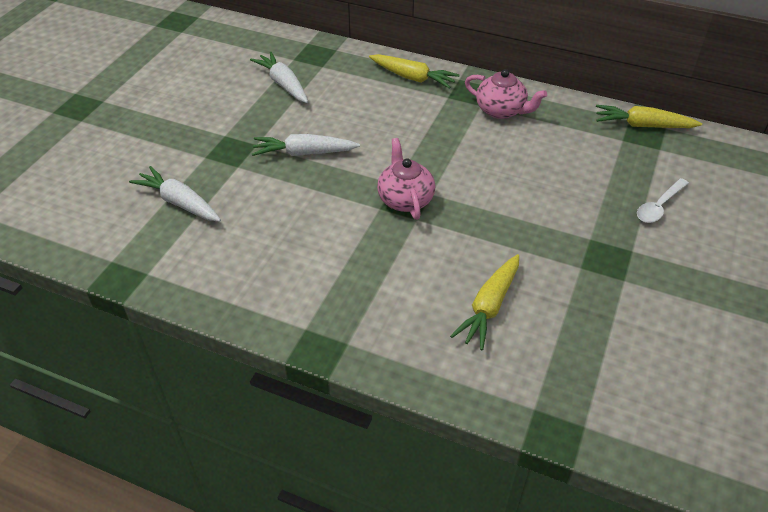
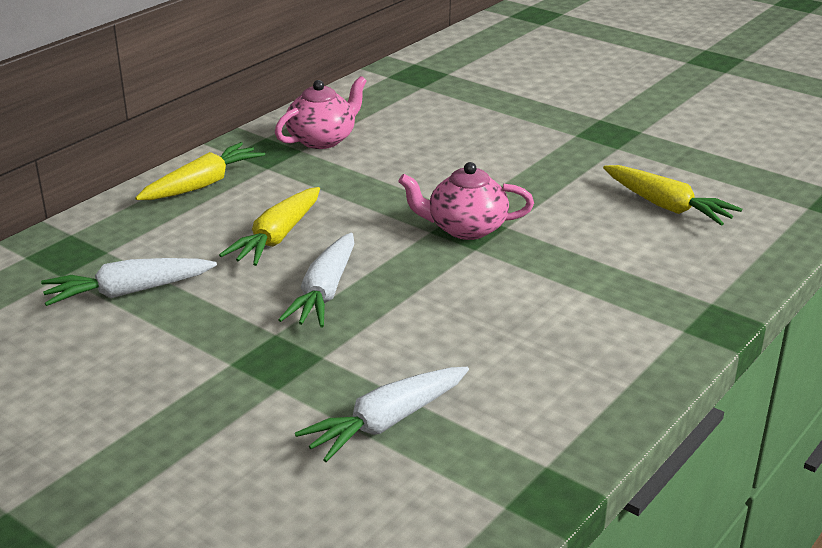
camera: 75 degrees left, 15 degrees down
(642, 125) = (403, 72): yellow carrot -> yellow carrot (277, 237)
(659, 206) = (539, 93): white spoon -> none

